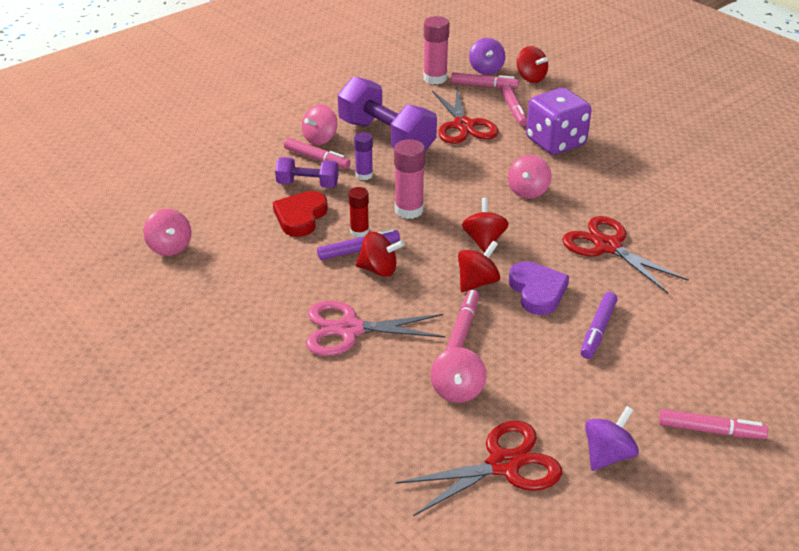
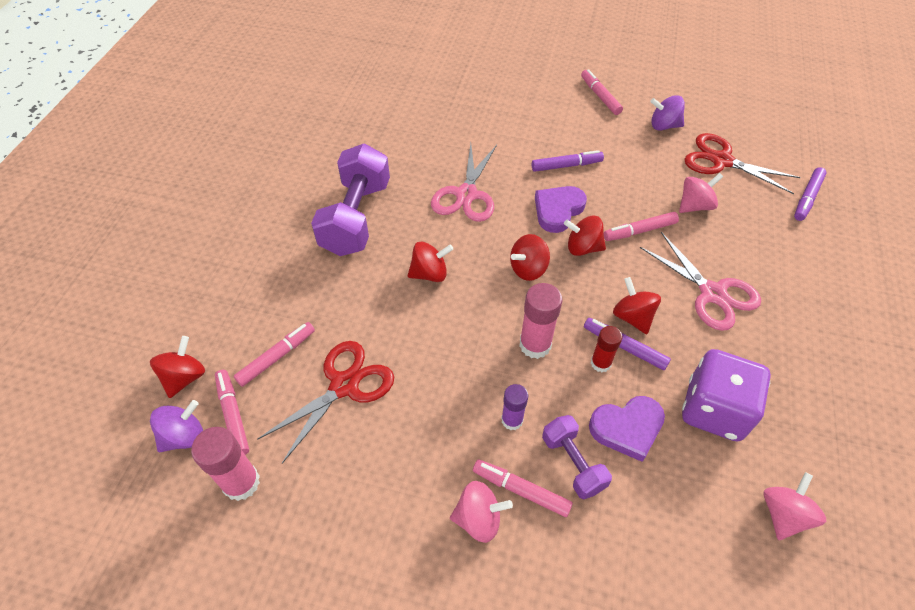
camera: 125 degrees left, 15 degrees up
(300, 217) = (627, 428): red heart -> purple heart
(317, 159) = (521, 490): pink marker -> pink marker turned 60 degrees counterclockwise
(380, 498) = (807, 198): none -> purple marker
(386, 138) = (424, 446): purple dumbbell -> purple dumbbell (356, 218)
(528, 191) = (430, 273): pink spinning top -> red spinning top
(555, 142) = (325, 291): purple dice -> purple dice (714, 410)
(607, 246) = (466, 195): red scissors -> pink scissors

